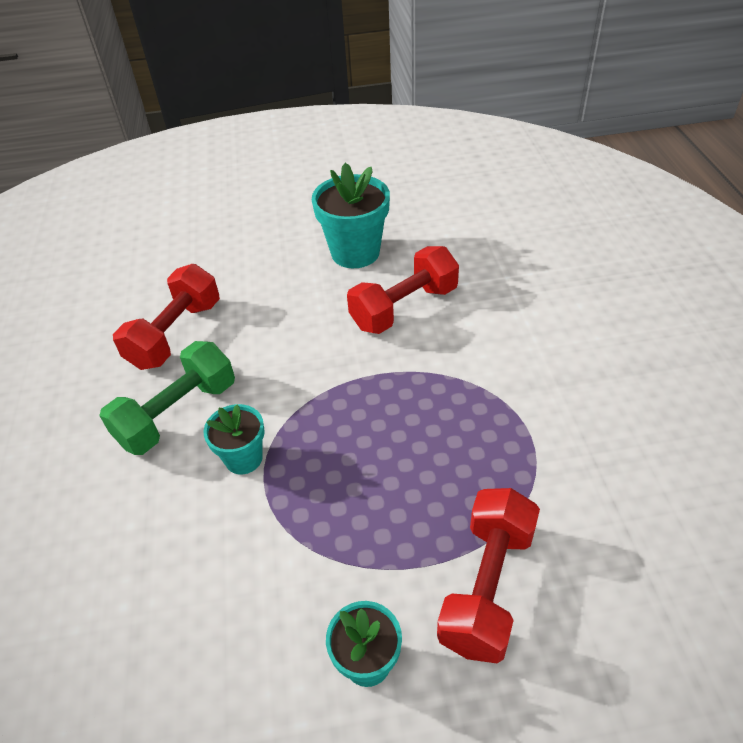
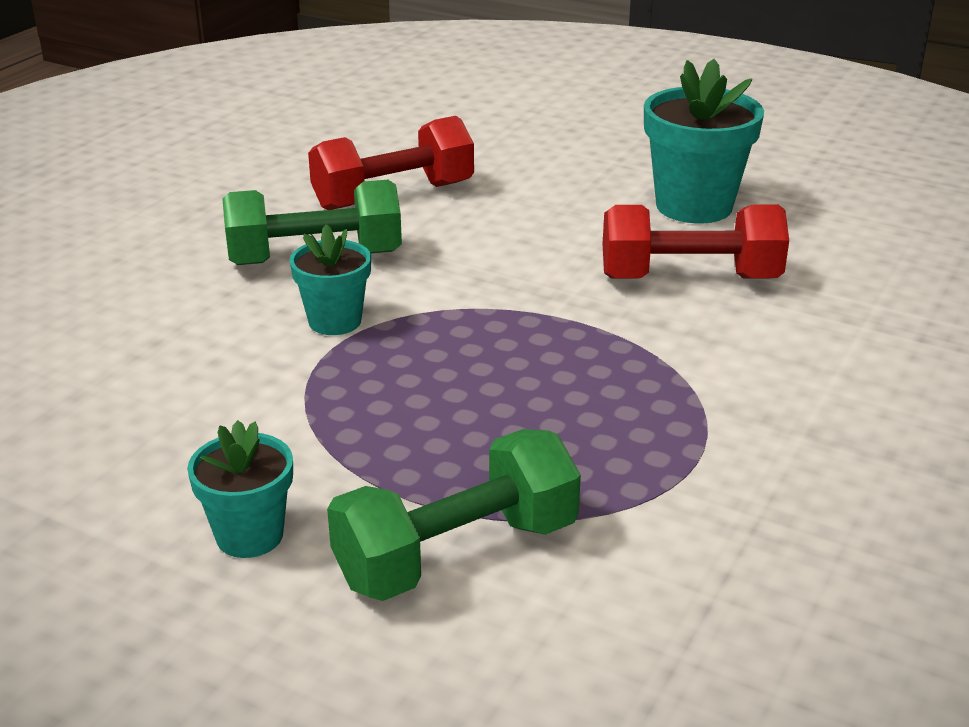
camera: 35 degrees right, 15 degrees down
(487, 586) = (457, 553): red dumbbell -> green dumbbell

